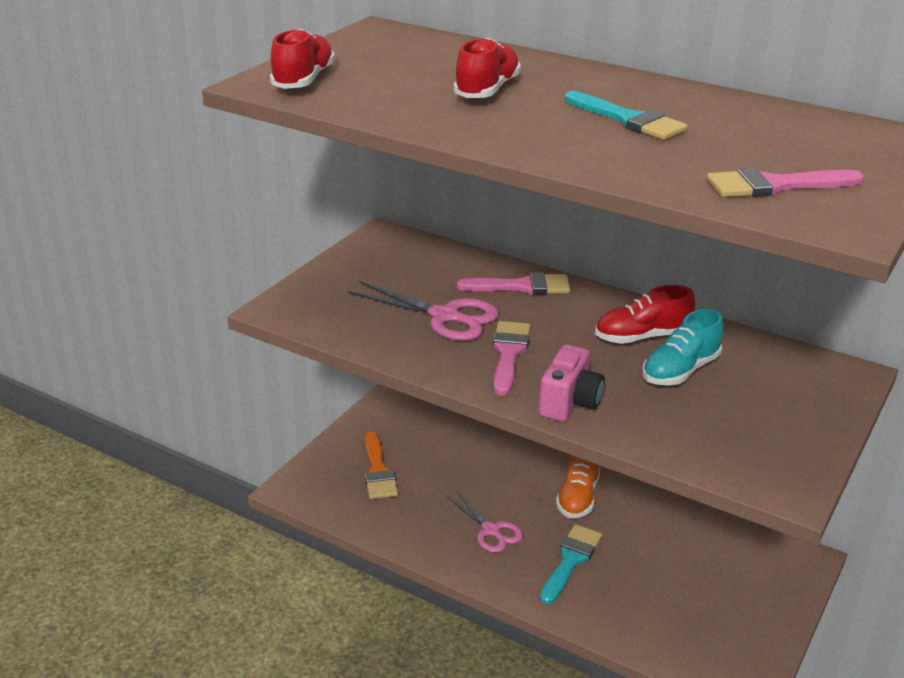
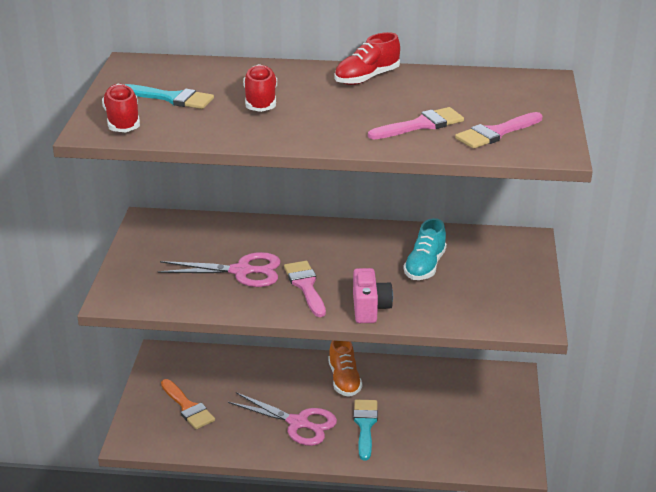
camera: 25 degrees left, 0 degrees up
(491, 530) = (298, 423): pink scissors -> pink scissors, size x1.51
(522, 286) = (280, 234): pink brush -> pink brush (421, 125)
(629, 120) = (373, 104): turquoise brush -> turquoise brush (172, 98)
(642, 337) = (385, 249): red shoe -> red shoe (367, 78)

